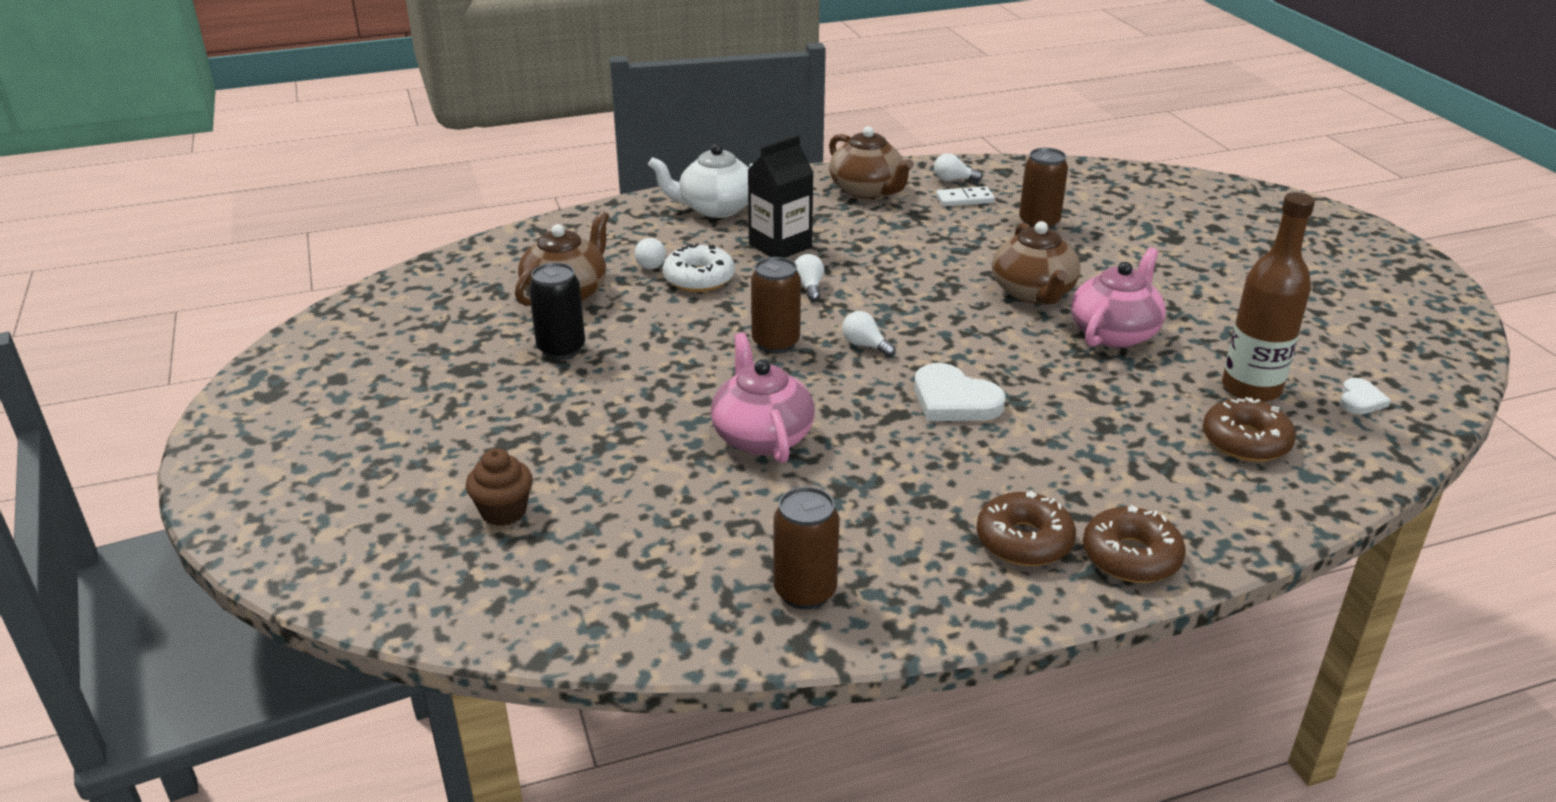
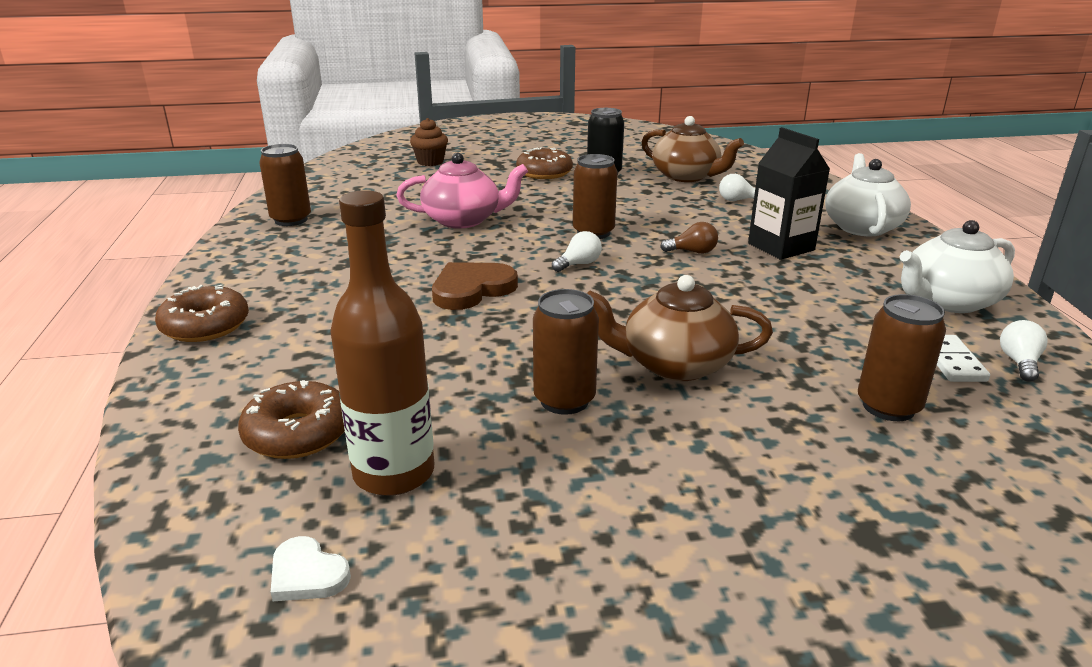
camera: 100 degrees right, 5 degrees down
(699, 279) = (710, 214): white donut -> none
(809, 287) = (692, 252): white light bulb -> brown light bulb
(867, 190) = (948, 301): brown teapot -> white teapot
(954, 400) = (472, 289): white heart -> brown heart
(1024, 541) = (267, 288): brown donut -> brown donut (544, 173)
(1114, 333) = (564, 400): pink teapot -> brown can

